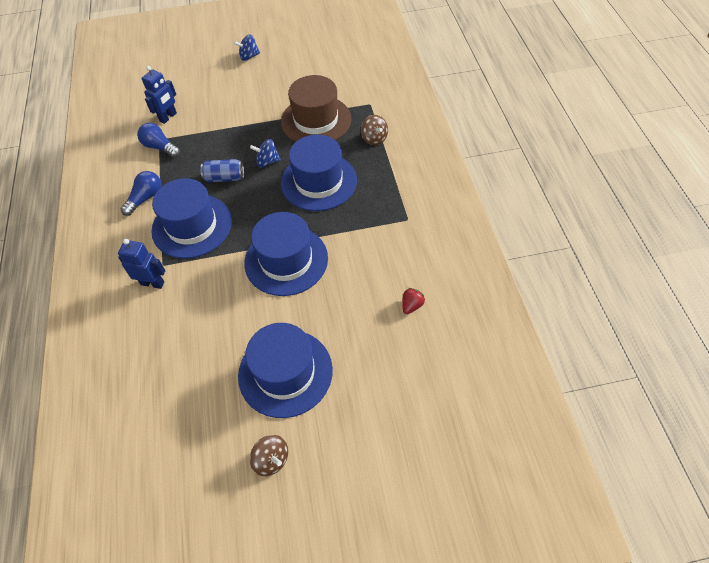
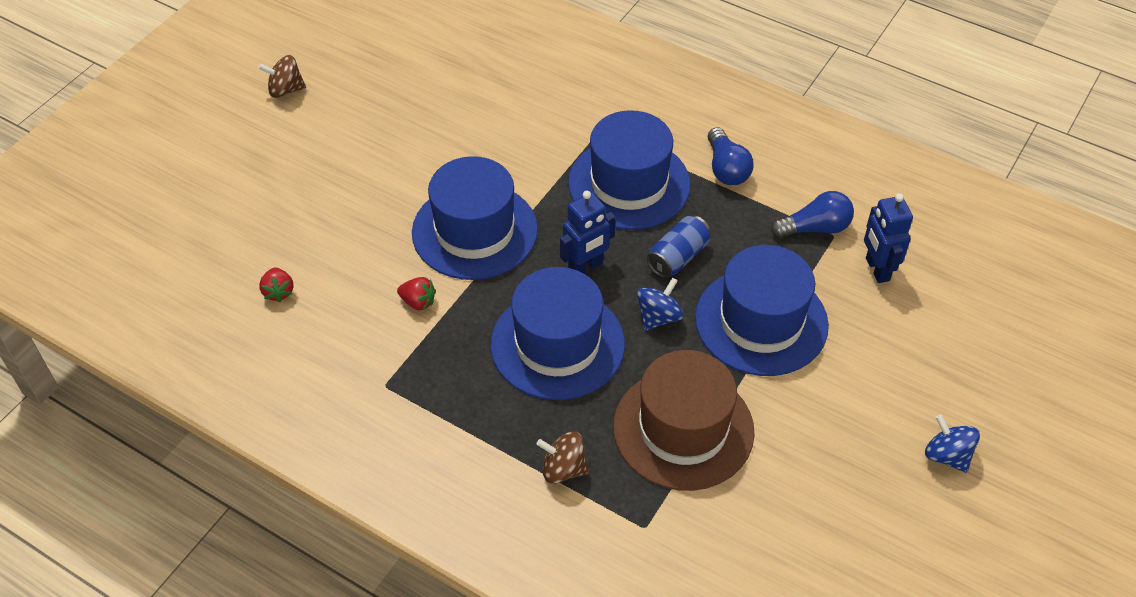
camera: 130 degrees right, 5 degrees down
(152, 283) = (582, 113): blue robot -> blue robot (586, 267)
(249, 56) = (947, 455): blue spinning top -> blue spinning top turned 60 degrees counterclockwise
(285, 372) = (347, 146): blue hat -> blue hat (761, 321)
(352, 245) = (418, 302): none -> red strawberry

